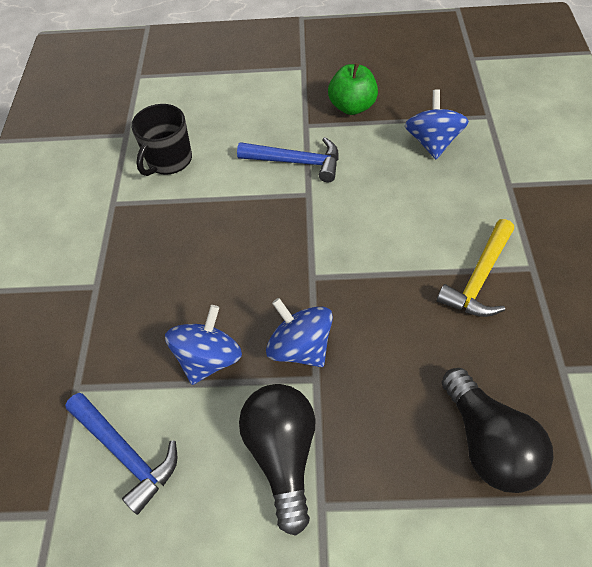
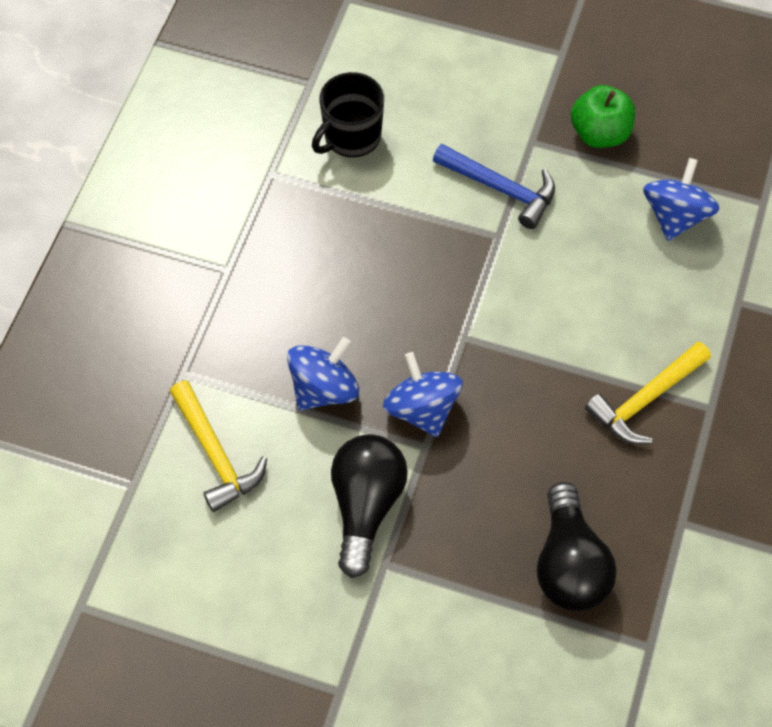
camera: 15 degrees right, 5 degrees up
(126, 453) = (216, 454): blue hammer -> yellow hammer

